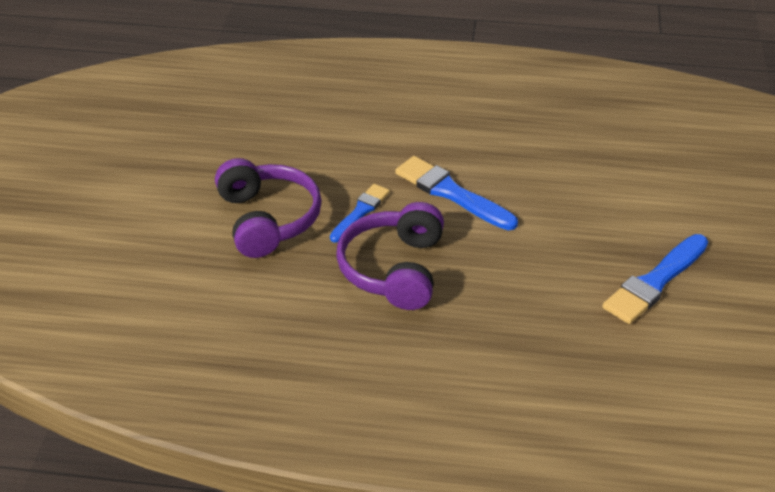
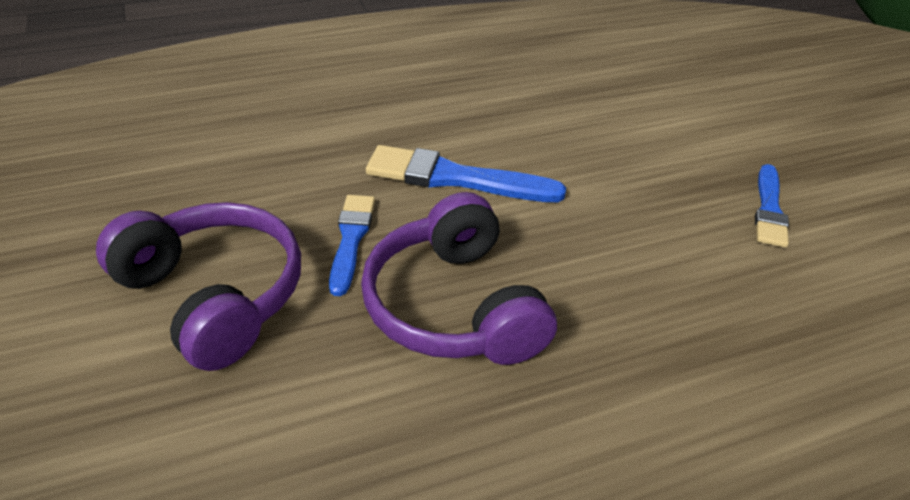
camera: 30 degrees left, 0 degrees up
(655, 282) = (769, 209): blue brush -> blue brush, size x0.63

